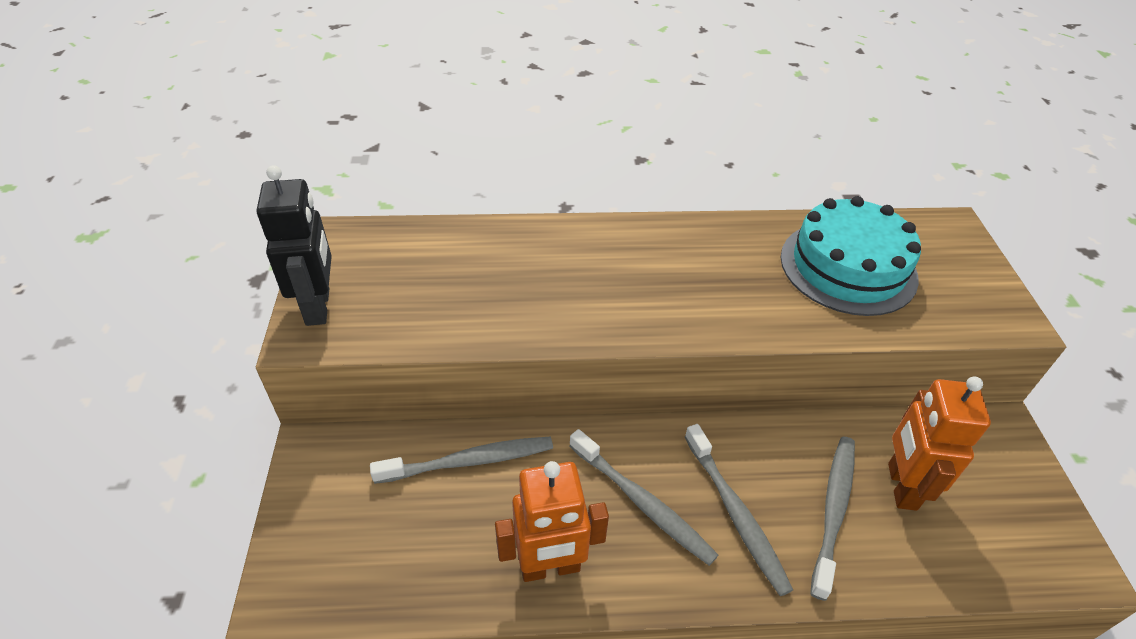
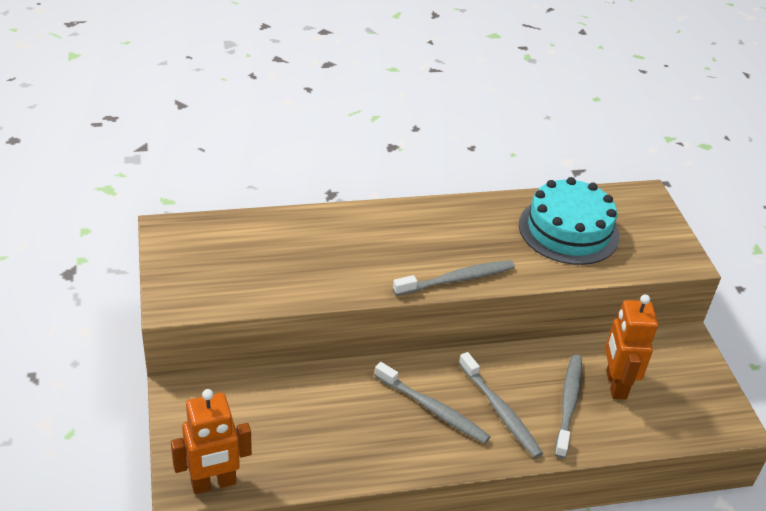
camera: 10 degrees left, 5 degrees down
(318, 307) = (176, 283): black robot -> none
(468, 461) = (300, 392): grey toothbrush -> grey toothbrush (456, 279)
(550, 567) = (374, 454): orange robot -> orange robot (213, 483)

